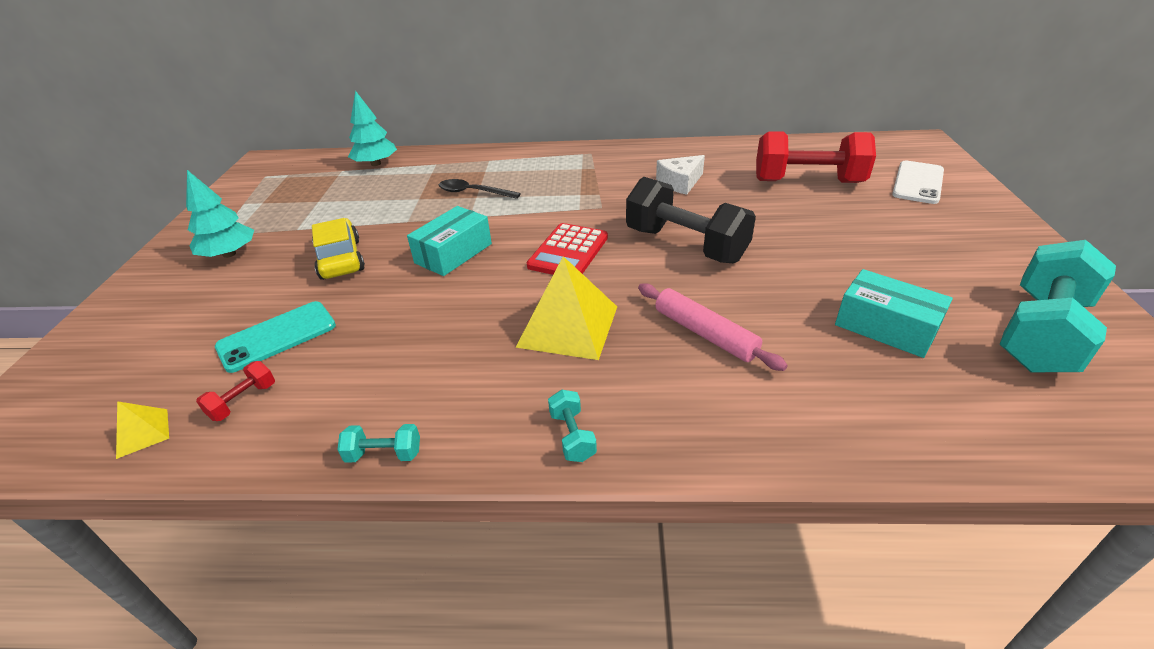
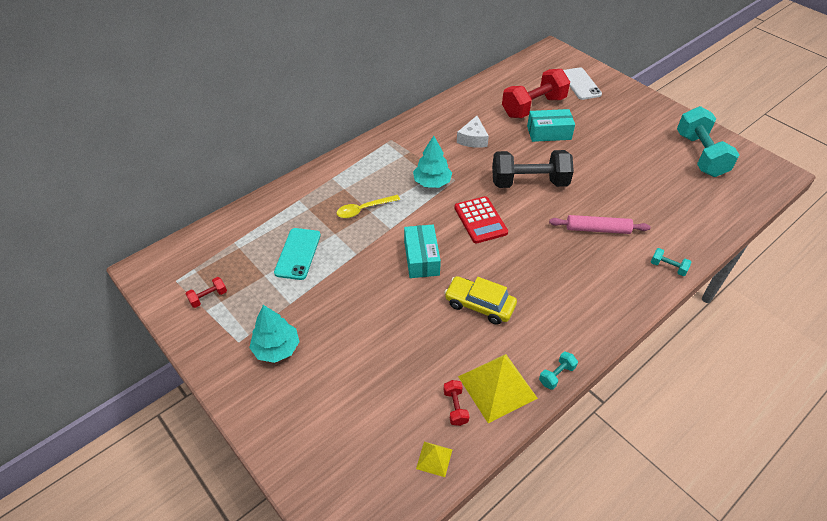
camera: 45 degrees left, 10 degrees up
(260, 196) = (208, 297): none -> red dumbbell
(277, 336) = (410, 368): turquoise phone -> turquoise phone (298, 254)
(340, 259) = (360, 303): yellow car -> yellow car (479, 305)
(376, 164) = (252, 222): turquoise tree -> turquoise tree (432, 182)
(473, 192) = (363, 209): black spoon -> yellow spoon
(568, 326) = (540, 263): yellow pyramid -> yellow pyramid (497, 387)
(572, 436) = (611, 311): turquoise dumbbell -> turquoise dumbbell (668, 267)
(885, 327) = (653, 183): turquoise box -> turquoise box (549, 133)

